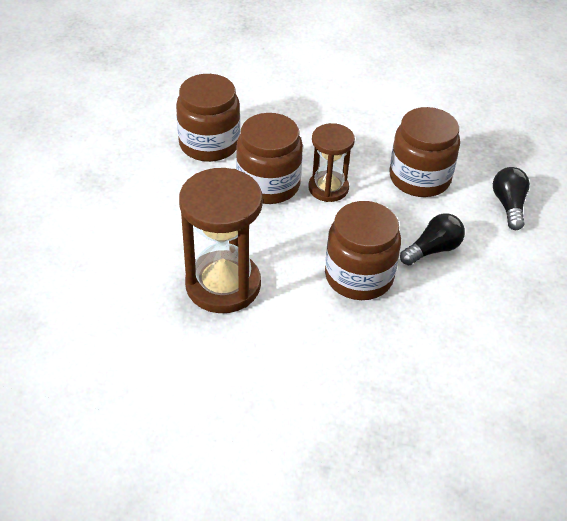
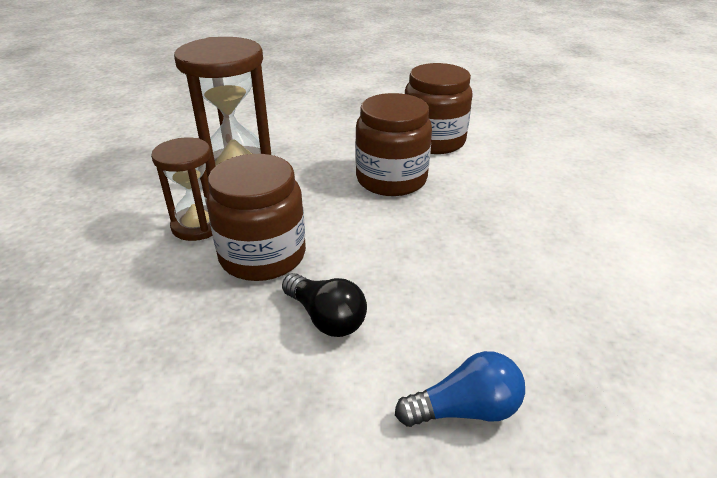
camera: 80 degrees right, 10 degrees down
(328, 188) = (406, 217): brown hourglass -> brown hourglass (198, 225)
(419, 178) = (471, 293): brown jar -> none
(508, 205) = (465, 409): black light bulb -> blue light bulb

